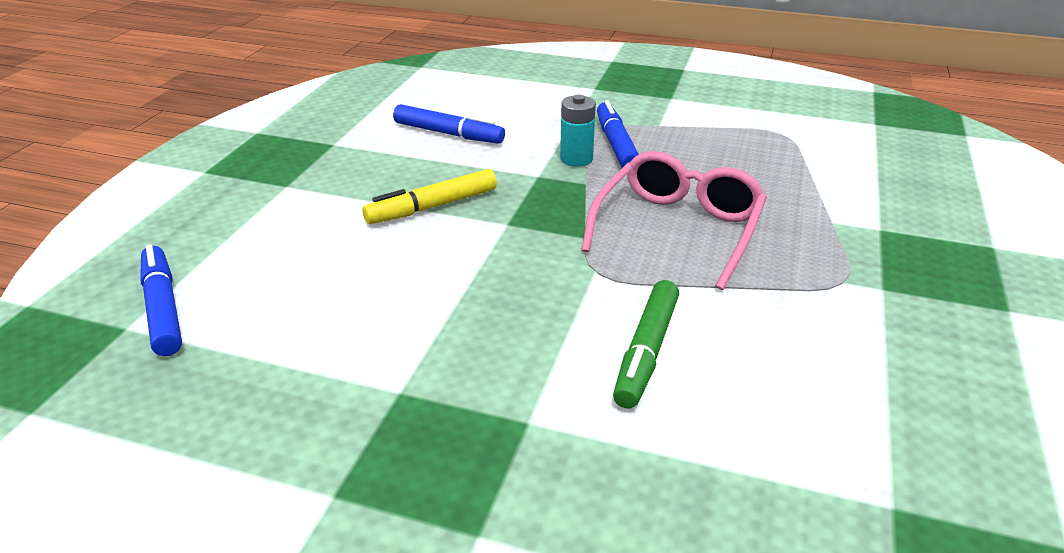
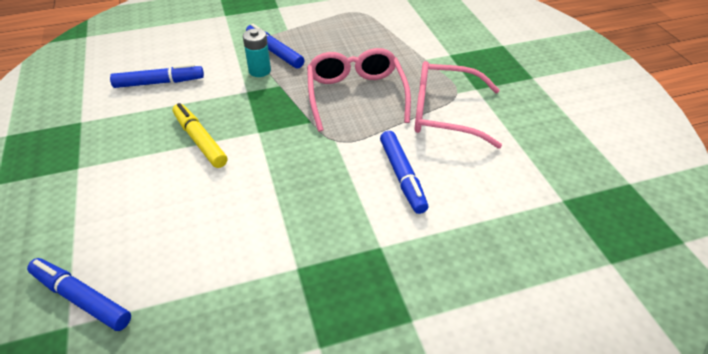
camera: 35 degrees left, 10 degrees up
(432, 207) = (200, 140): yellow marker -> yellow marker turned 120 degrees clockwise
(646, 352) = (402, 176): green marker -> blue marker
(793, 300) = (444, 113): none -> pink glasses

